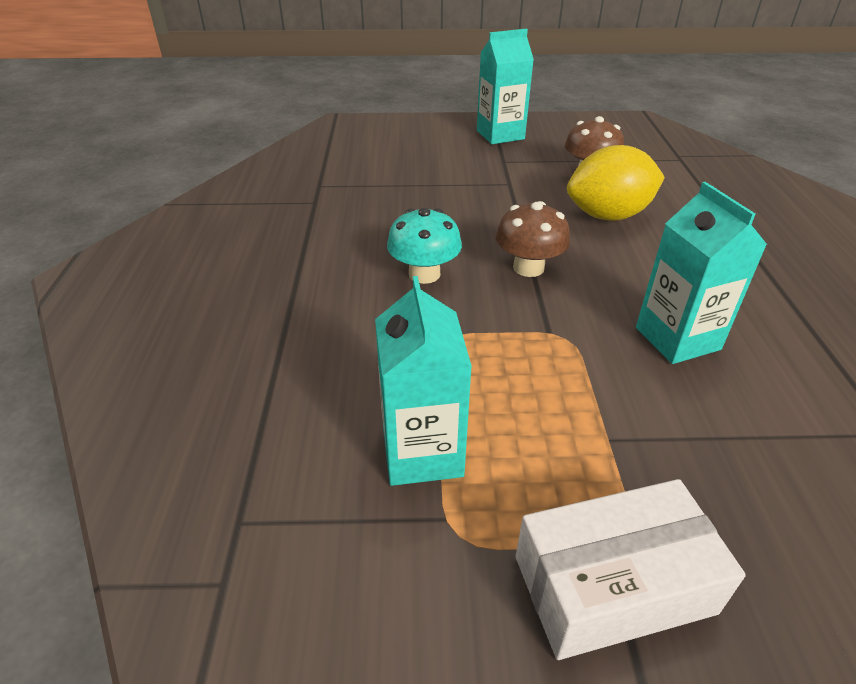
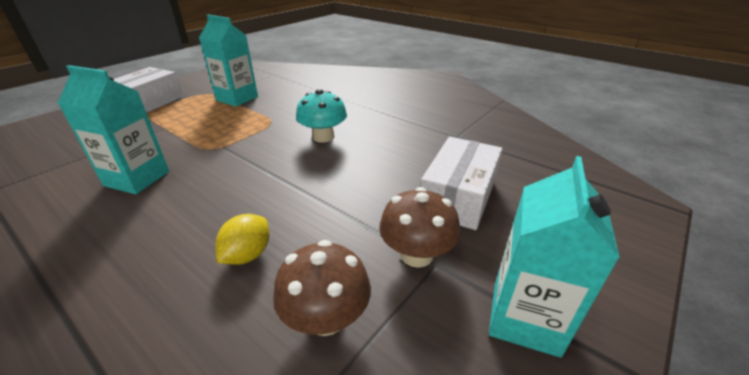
camera: 130 degrees right, 5 degrees down
(423, 173) = (458, 195): none -> white box
(528, 267) = (269, 170): brown mushroom -> brown mushroom (416, 254)
(608, 216) = (247, 255): yellow lemon -> yellow lemon, size x0.54

